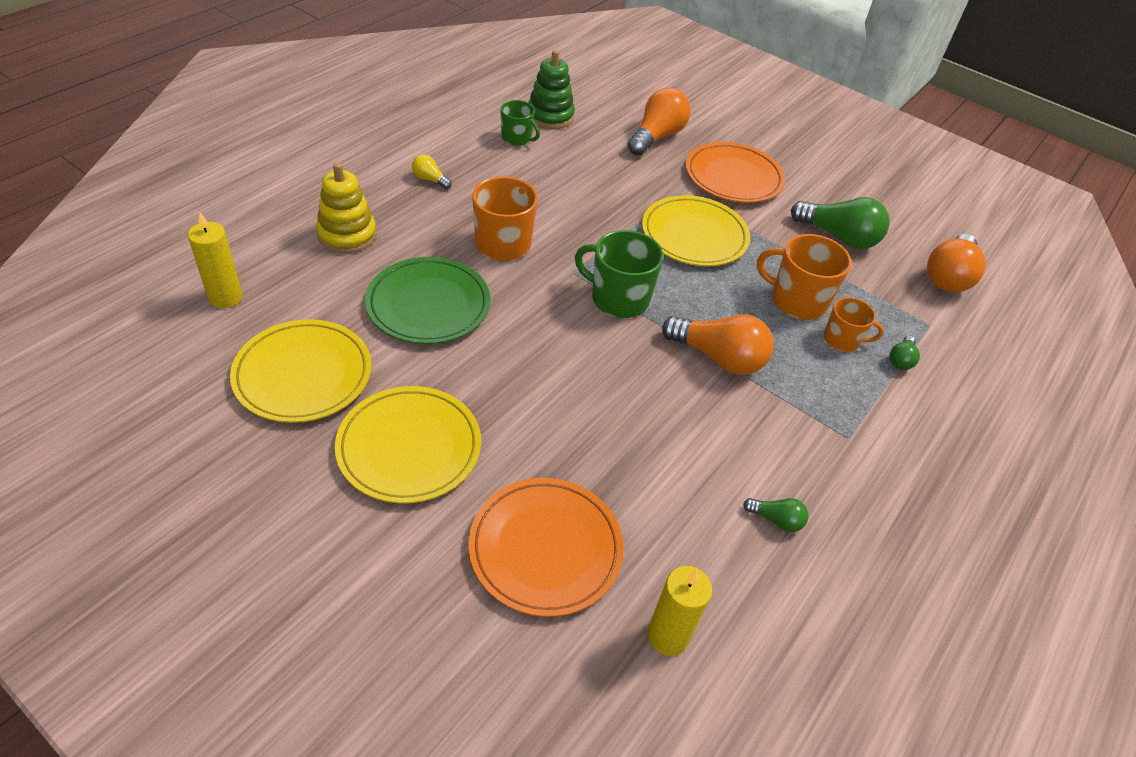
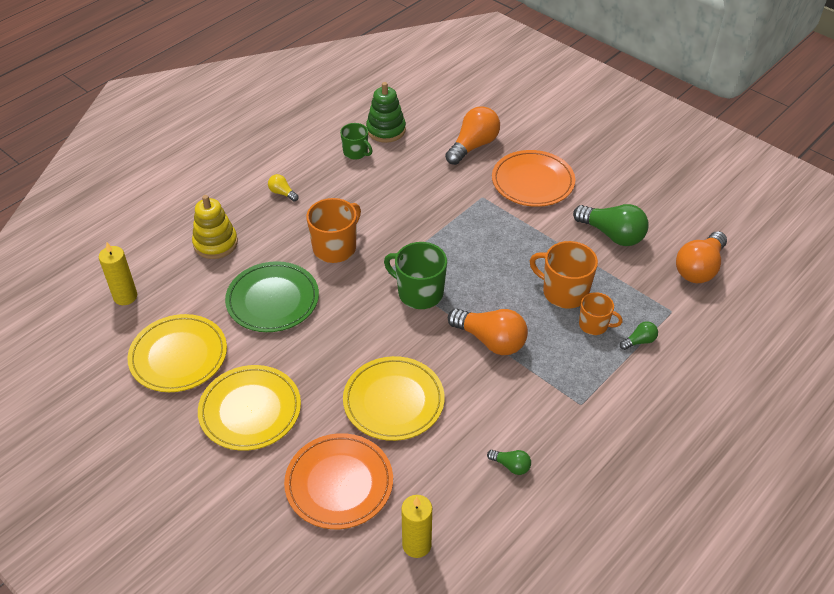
camera: 10 degrees right, 0 degrees up
(694, 235) = (490, 236): yellow plate -> yellow plate (393, 401)
(901, 360) = (639, 341): green light bulb -> green light bulb turned 150 degrees counterclockwise

